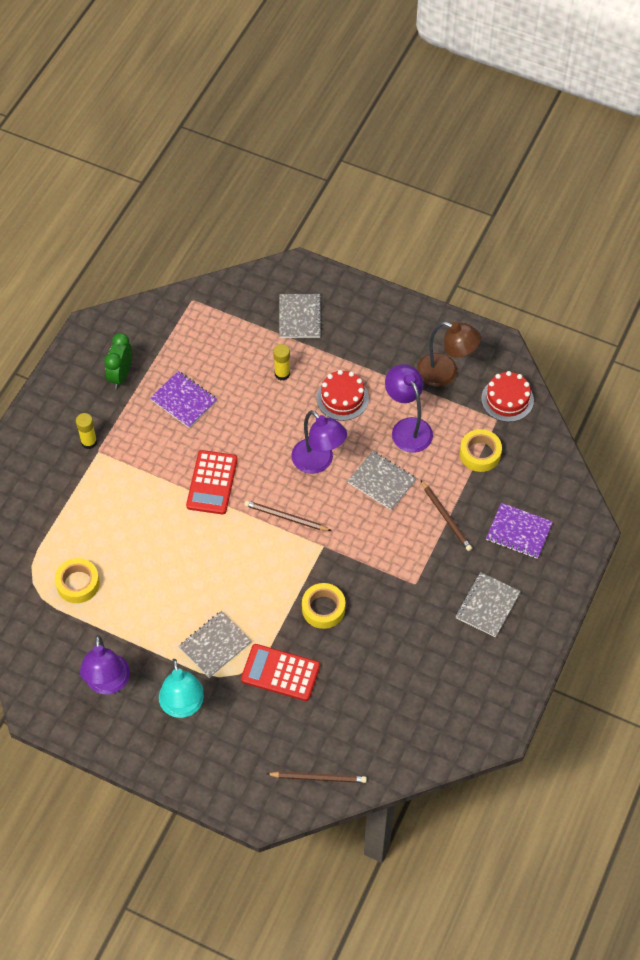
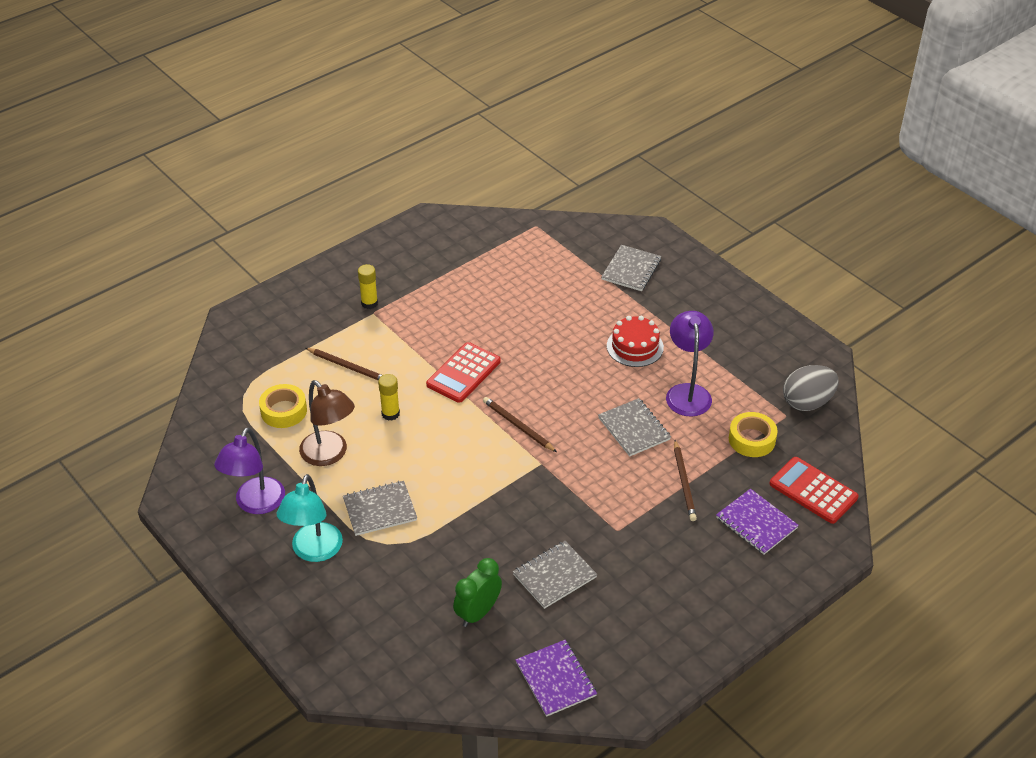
camera: 25 degrees right, 15 degrees down
(121, 375) = (433, 262): green clock -> green clock (478, 613)
(183, 400) = (478, 299): purple notebook -> purple notebook (555, 679)
(280, 673) = (429, 558): red calculator -> red calculator (813, 491)
(282, 374) = (586, 308): yellow glue stick -> yellow glue stick (390, 414)
(318, 462) = (579, 391): purple lamp -> none
(318, 777) = (408, 670): brown pencil -> brown pencil (348, 366)
(323, 609) = (508, 518): yellow tape -> none
(445, 373) = (753, 359): brown lamp -> brown lamp (329, 455)
(487, 605) = (684, 578): grey notebook -> grey notebook (554, 576)
(507, 399) = (807, 402): red cake -> grey egg

